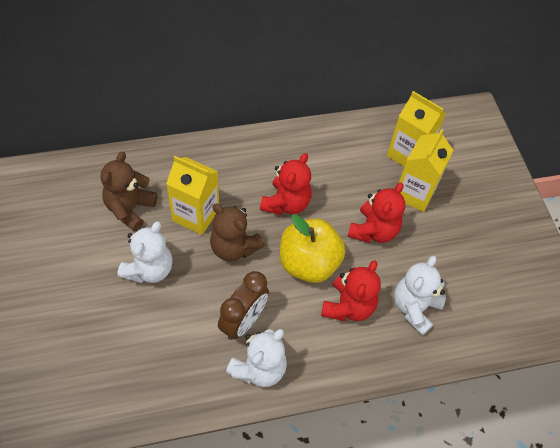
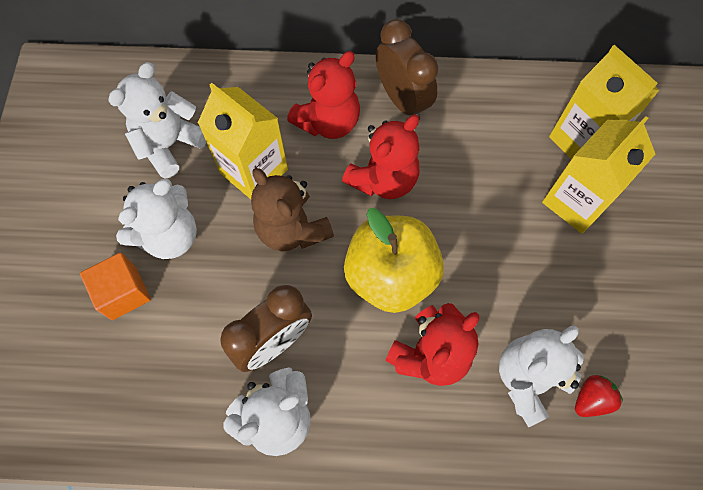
camera: 20 degrees right, 10 degrees up
(128, 313) = (124, 293): none -> orange cube
(130, 209) = (169, 144): brown teddy bear -> white teddy bear
(284, 149) = (402, 100): none -> brown clock
(373, 230) = (498, 246): red teddy bear -> red teddy bear (328, 122)
(456, 311) = (591, 399): none -> red strawberry

